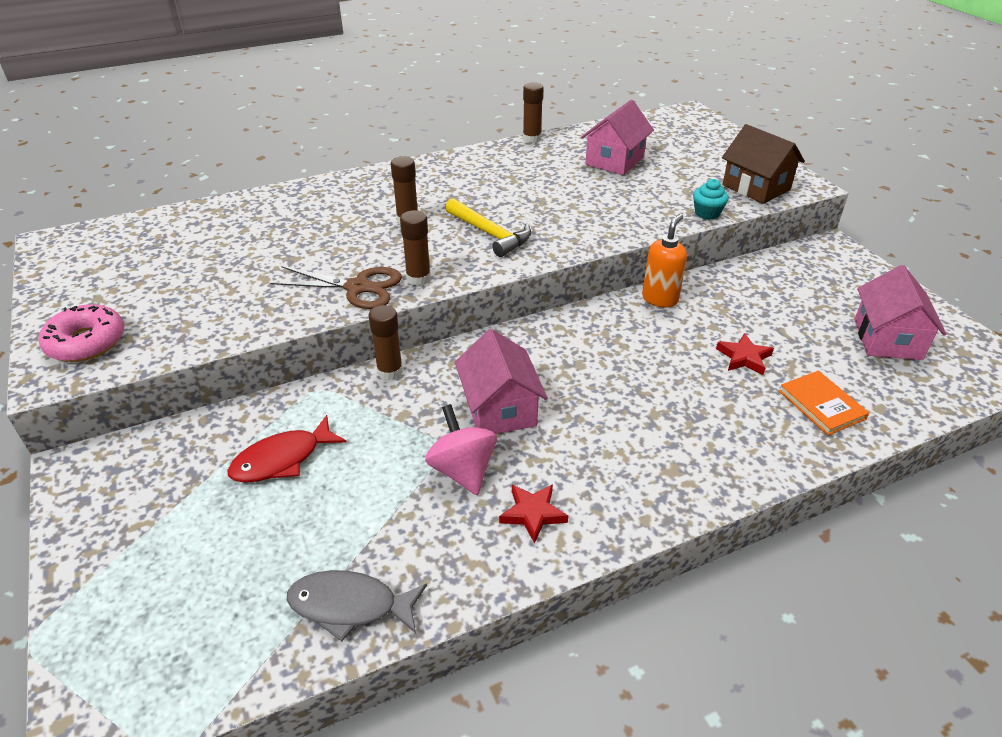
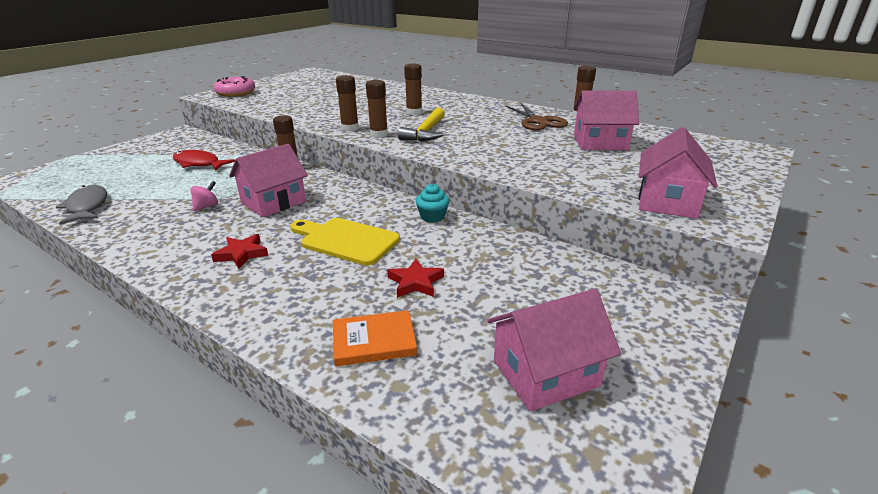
camera: 60 degrees right, 10 degrees down
(358, 287) = (326, 119): brown scissors -> brown scissors (538, 121)
(462, 470) = (207, 206): pink spinning top -> pink spinning top, size x0.56
(465, 265) = (379, 134): none -> brown glue stick
(533, 514) = (171, 236): red star -> red star (242, 254)
(639, 377) = (346, 240): none -> yellow cutting board
(660, 299) = (464, 227): orange soap dispenser -> none
(707, 213) = (574, 189): turquoise cupcake -> turquoise cupcake (432, 217)
(756, 187) = (667, 201): brown house -> pink house
(821, 405) = (374, 341): orange book -> orange book turned 45 degrees clockwise

